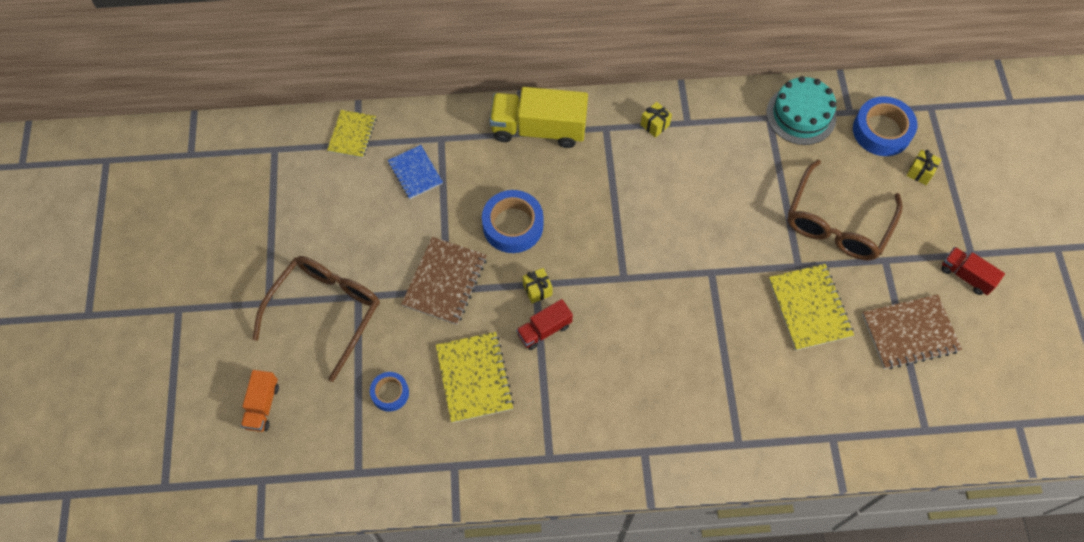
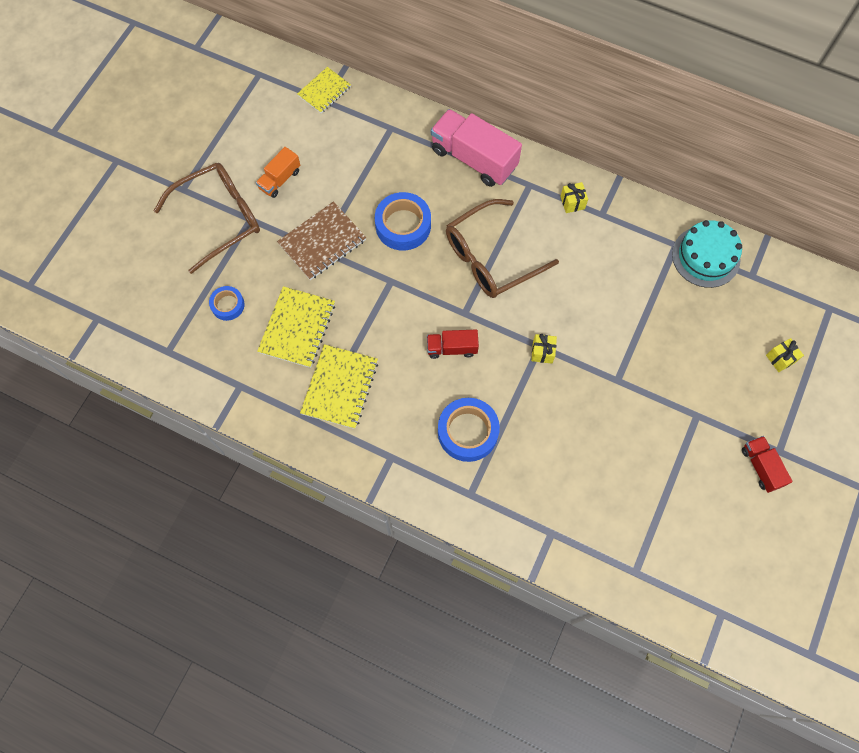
camera: 30 degrees right, 5 degrees up
(262, 406) = (131, 264): orange truck -> orange truck (280, 179)
(415, 173) = (353, 145): blue notebook -> none
(537, 290) = (389, 286): yellow gift -> yellow gift (542, 352)
(538, 129) = (474, 158): yellow truck -> pink truck
(544, 330) = (374, 320): red truck -> red truck (452, 348)
(809, 308) = (603, 419): yellow notebook -> yellow notebook (340, 387)
(837, 223) = (675, 363): brown glasses -> brown glasses (491, 257)
(881, 131) = (770, 306): blue tape -> blue tape (467, 432)
(910, 333) = (677, 486): brown notebook -> none

